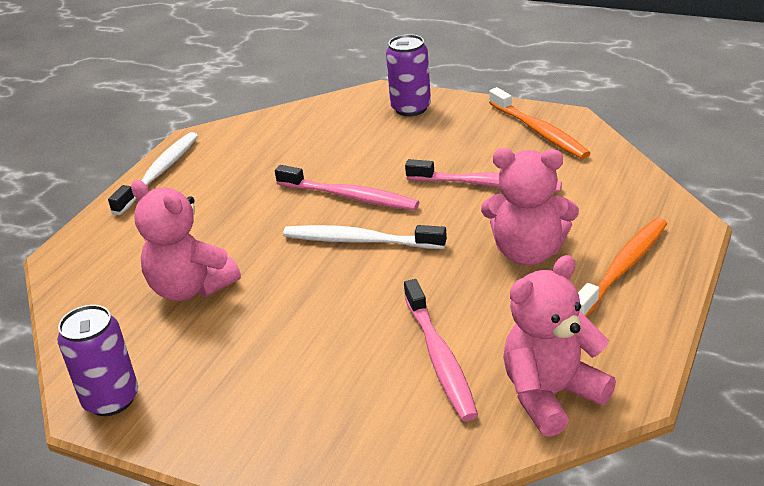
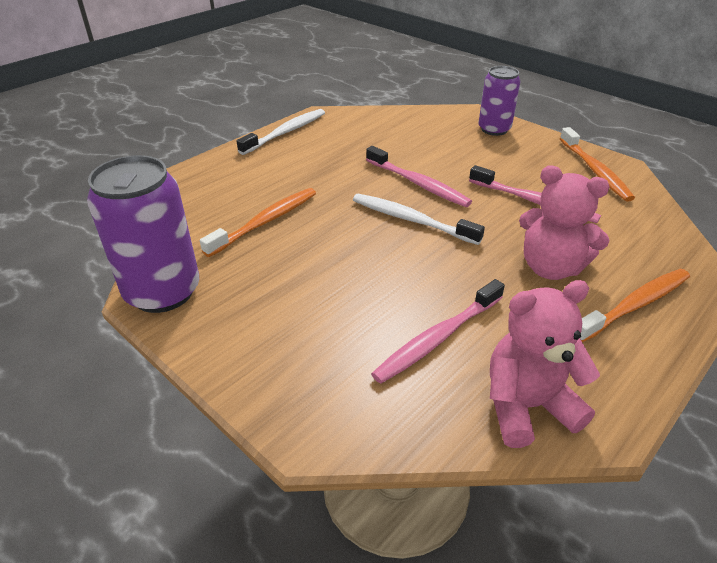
camera: 15 degrees right, 5 degrees up
(111, 399) = (163, 292): purple can -> purple can, size x1.57
(191, 288) = (265, 222): pink teddy bear -> orange toothbrush
(440, 358) = (438, 338): pink toothbrush -> pink toothbrush turned 45 degrees clockwise

